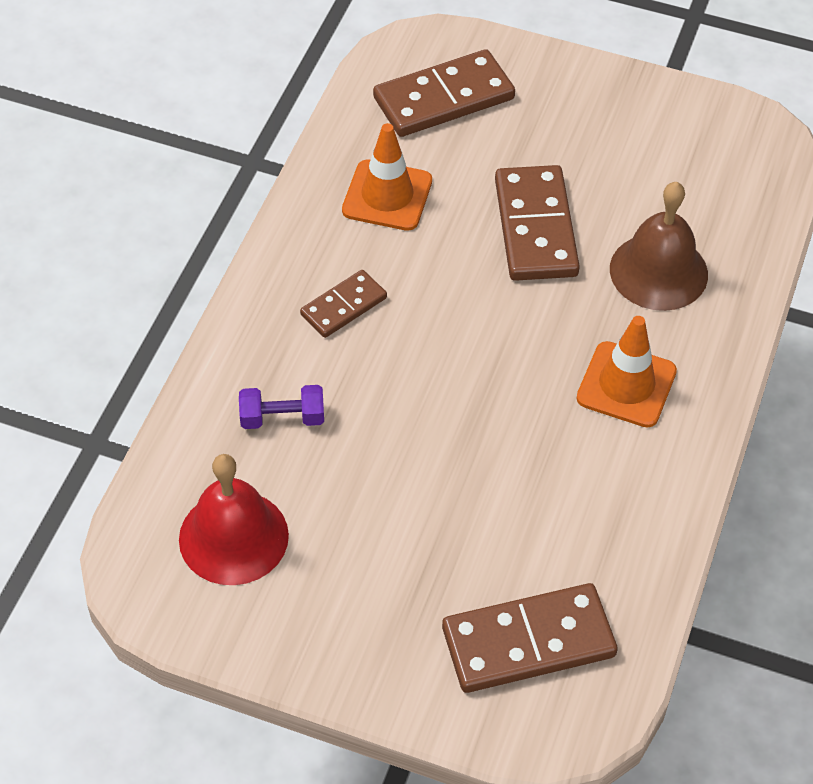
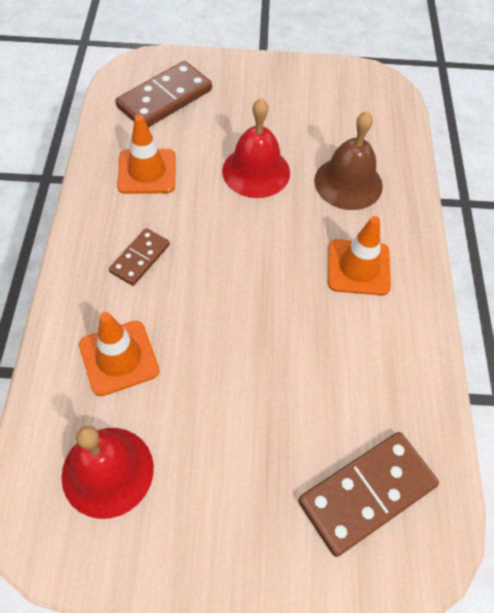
camera: 20 degrees left, 5 degrees up
(282, 418) = (119, 358): purple dumbbell -> orange traffic cone
(535, 227) = (256, 171): brown domino -> red bell

